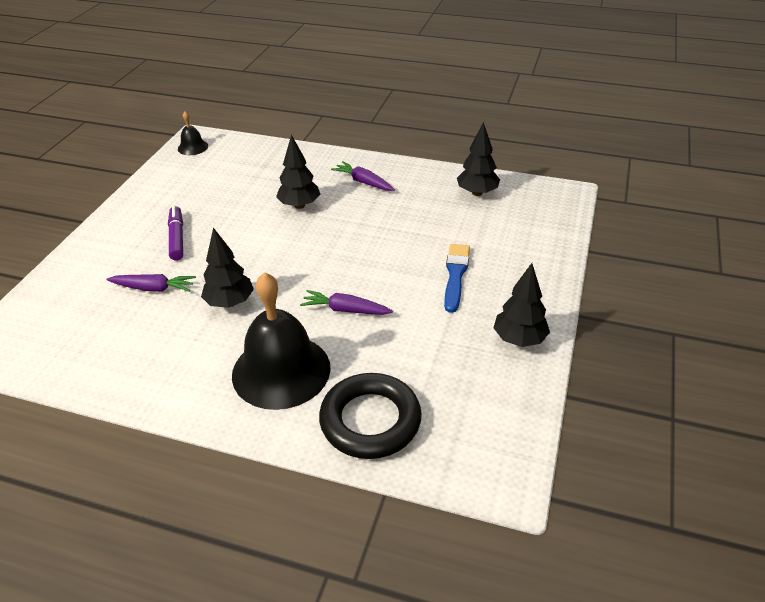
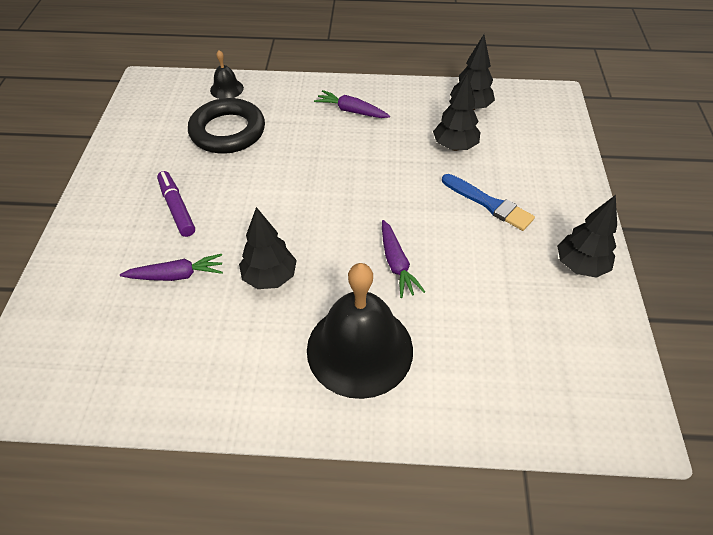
camera: 15 degrees left, 10 degrees up
(193, 147) = (148, 94): black bell -> black bell (226, 89)
(299, 205) = (295, 148): black tree -> black tree (454, 147)
(346, 310) = (396, 264): purple carrot -> purple carrot turned 105 degrees counterclockwise
(370, 420) = (476, 388): black ring -> black ring (227, 131)
(455, 275) = (489, 204): blue brush -> blue brush turned 135 degrees clockwise

